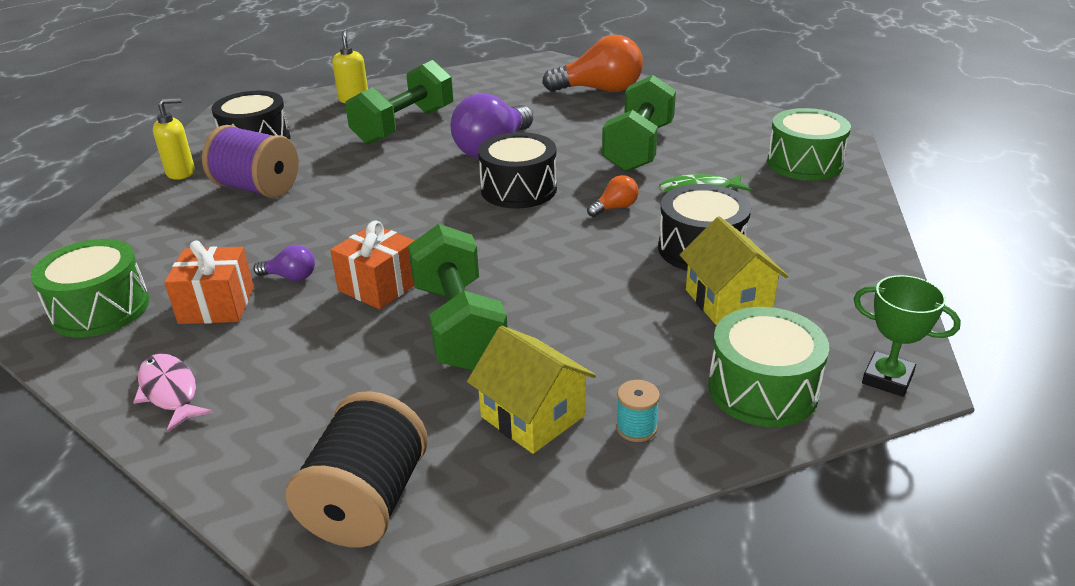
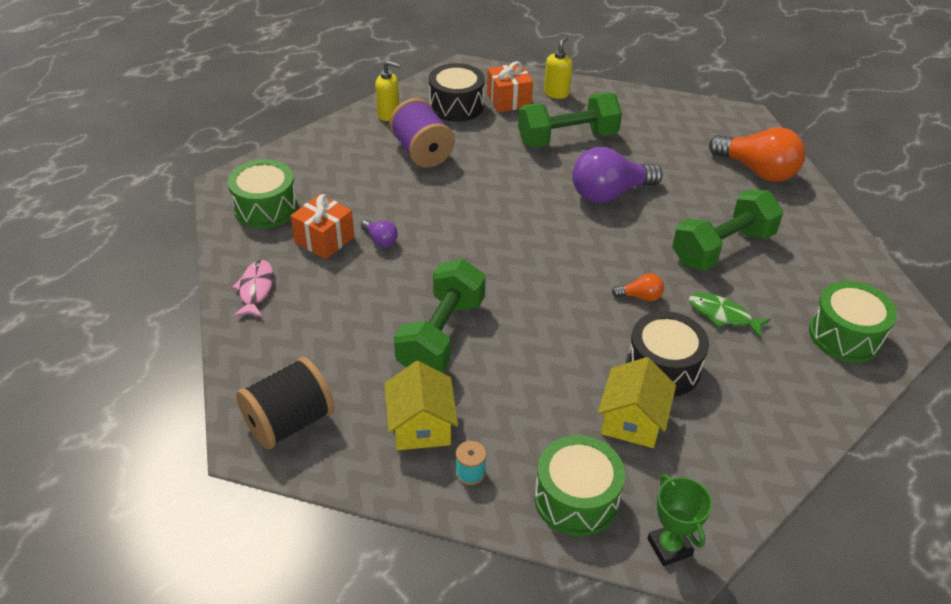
camera: 35 degrees right, 10 degrees up
(379, 286) = (423, 277): orange gift -> orange gift (508, 100)
(518, 189) = (589, 242): black drum -> none

